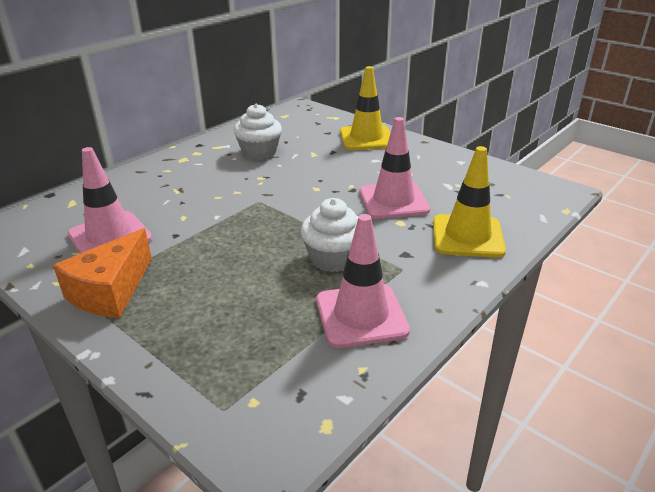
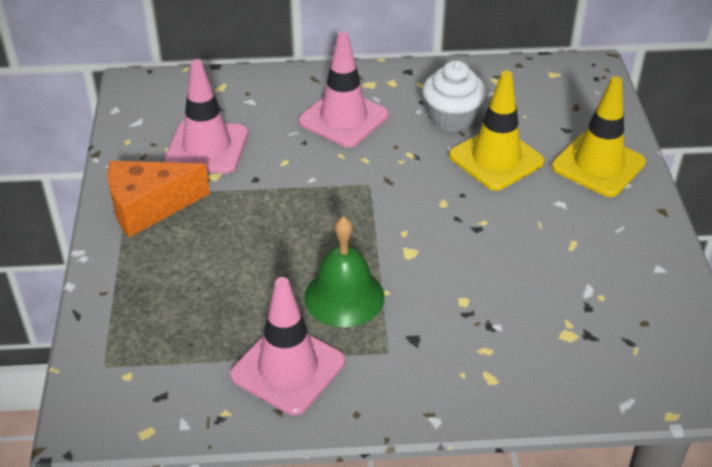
camera: 45 degrees right, 10 degrees up
(333, 259) = (344, 296): white cupcake -> green bell
(393, 201) = (496, 270): pink traffic cone -> pink traffic cone (343, 118)
(467, 236) = (503, 364): yellow traffic cone -> yellow traffic cone (496, 159)

